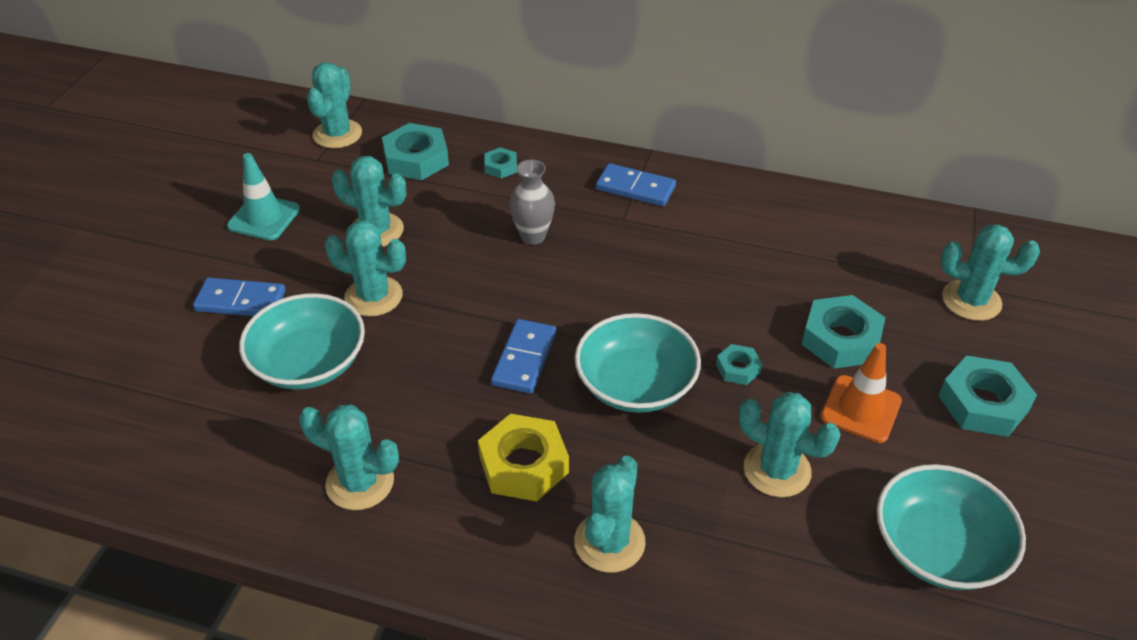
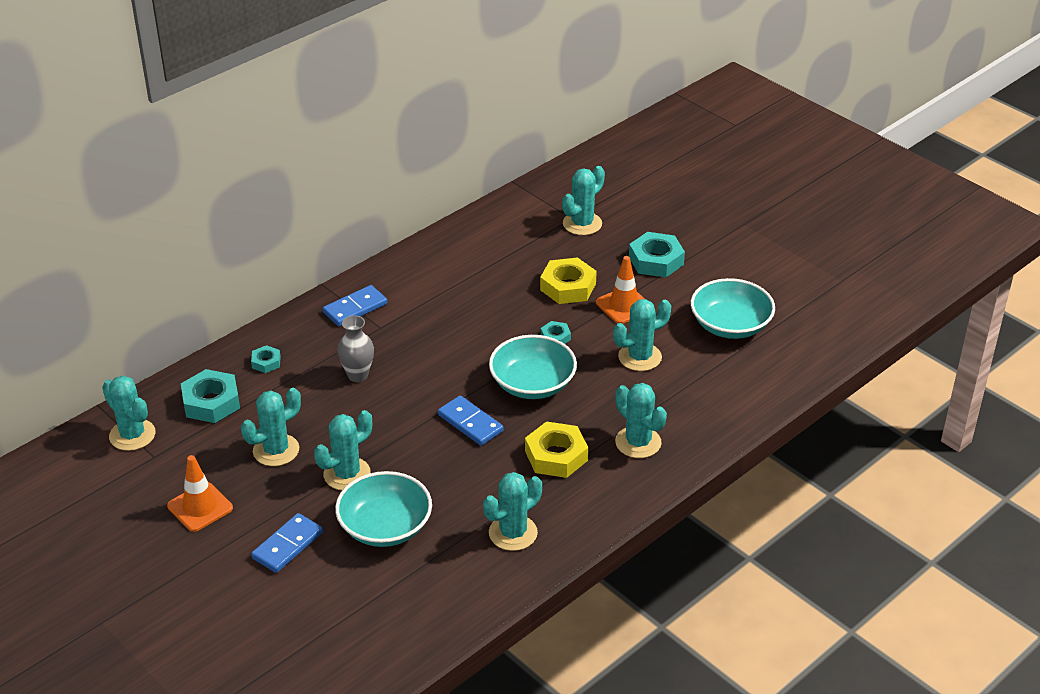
camera: 60 degrees left, 5 degrees down
(264, 218) = (200, 507): turquoise traffic cone -> orange traffic cone
(841, 339) = (568, 287): turquoise nut -> yellow nut

